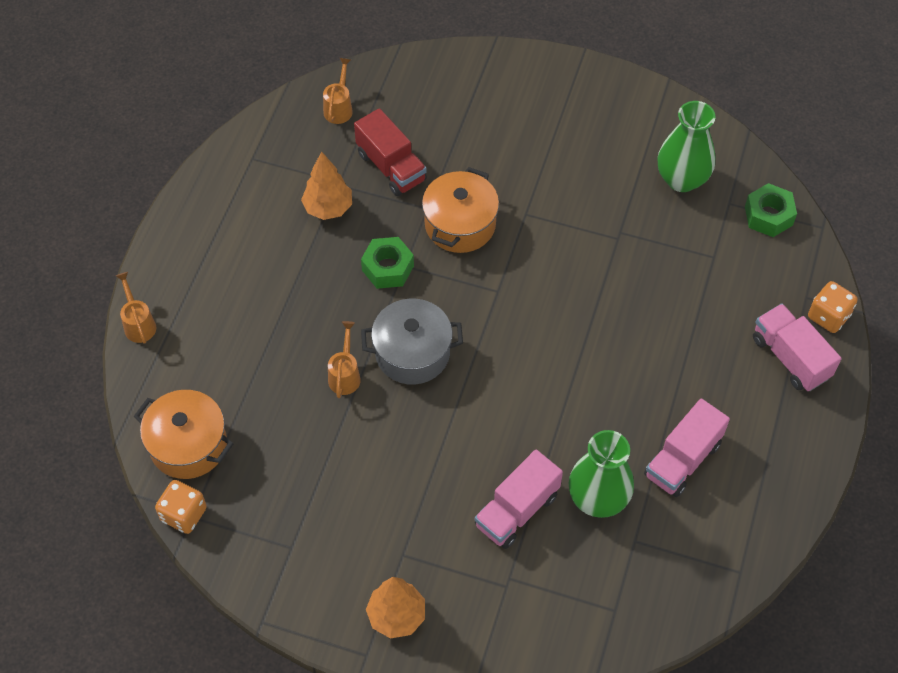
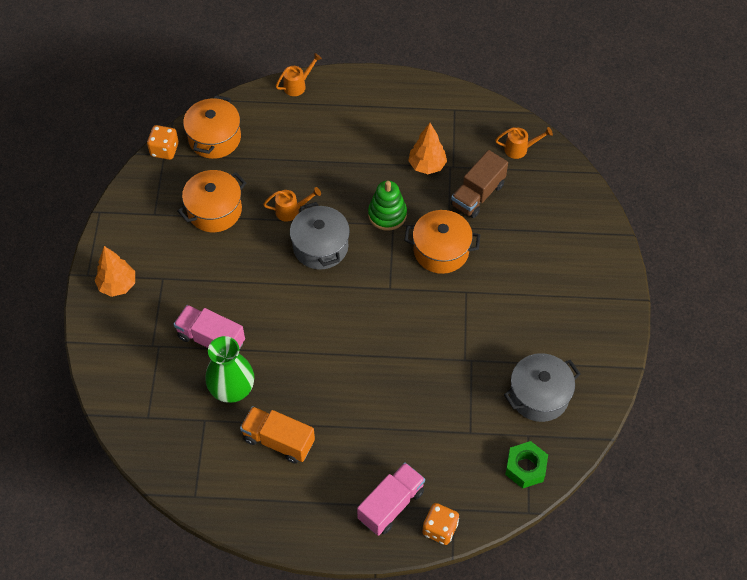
camera: 75 degrees right, 0 degrees up
(312, 468) = (214, 210): none -> orange pot
(388, 268) = (387, 214): green nut -> green stacking toy
(391, 167) = (477, 195): red truck -> brown truck
(682, 179) = (539, 395): green vase -> grey pot
(682, 460) = (278, 441): pink truck -> orange truck

